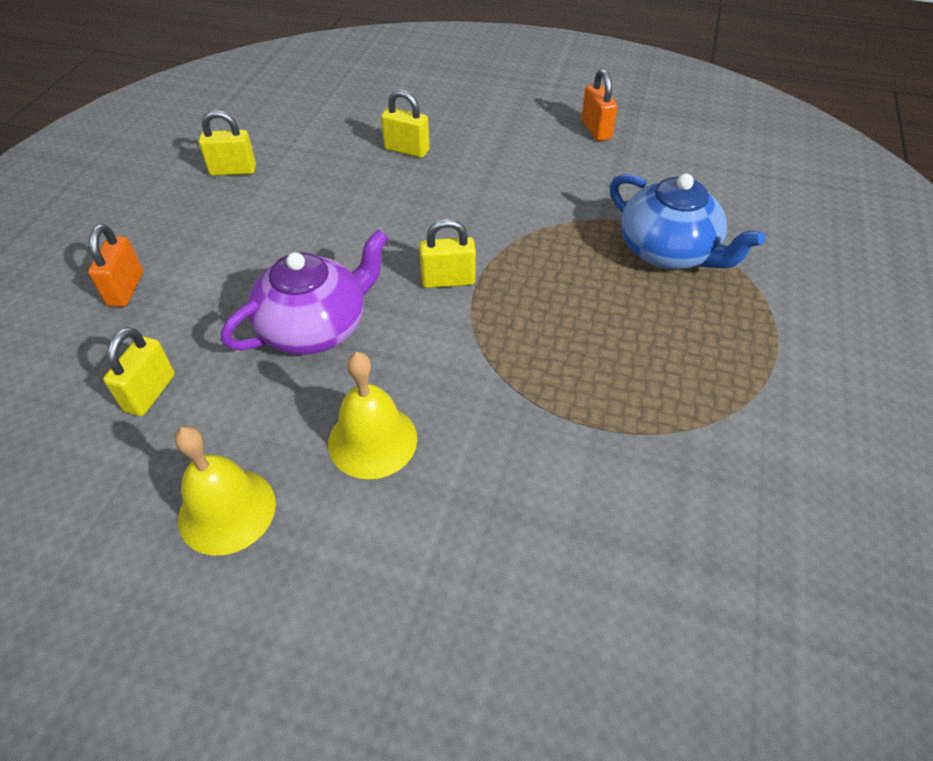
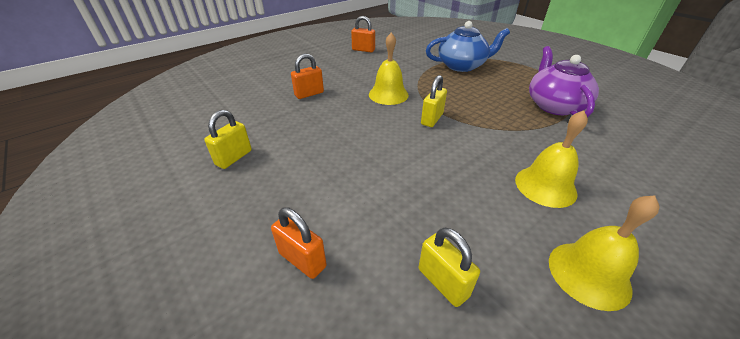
camera: 55 degrees left, 10 degrees down
(315, 327) = (432, 175): purple teapot -> purple teapot (554, 105)
(406, 150) = (309, 94): yellow padlock -> orange padlock
(477, 214) = (388, 94): none -> yellow bell

